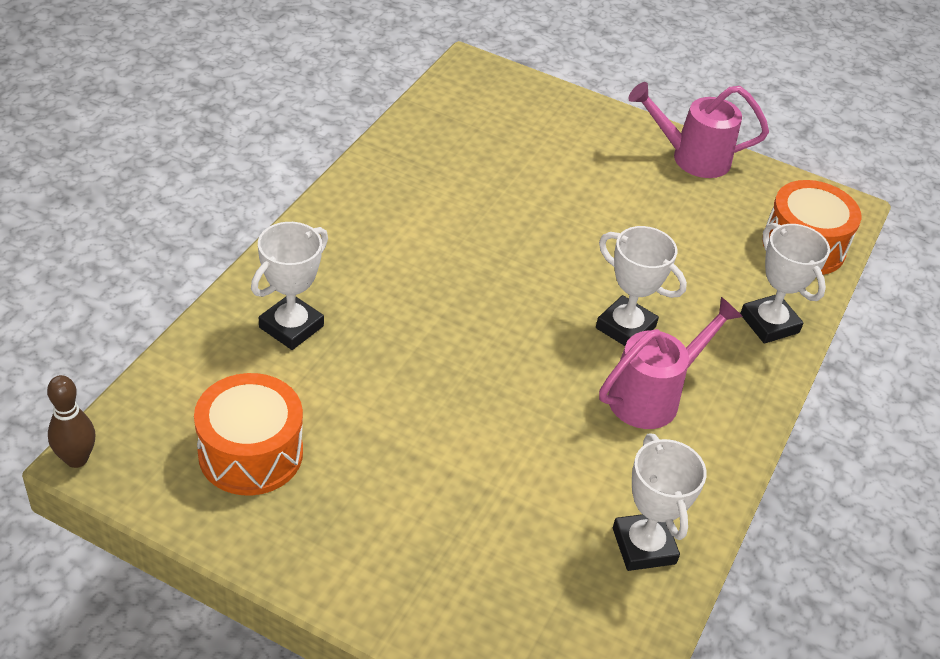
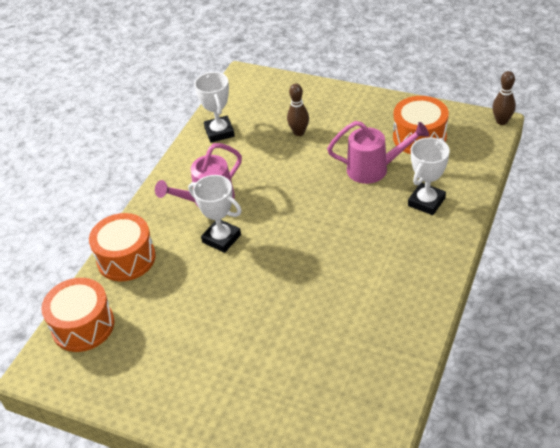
camera: 175 degrees left, 0 degrees up
(481, 512) = (299, 132): none -> brown bowling pin
(692, 158) = (154, 400): pink watering can -> pink watering can (374, 169)
(769, 323) = (126, 258): white trophy -> orange drum

